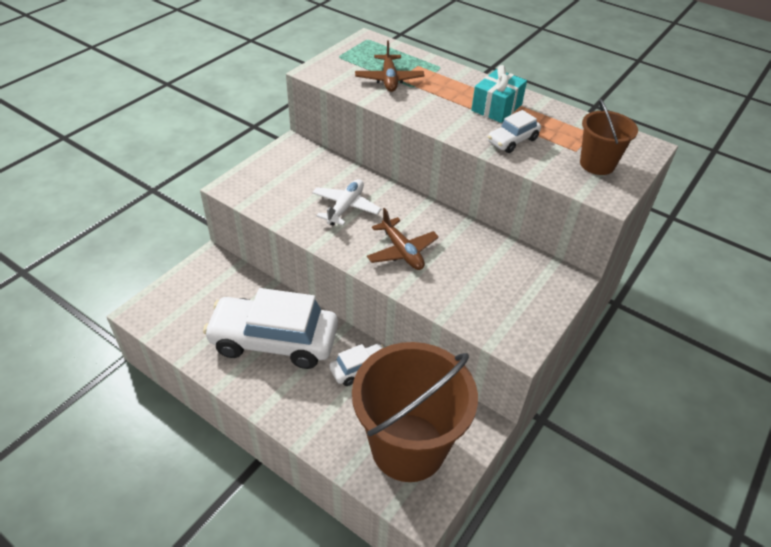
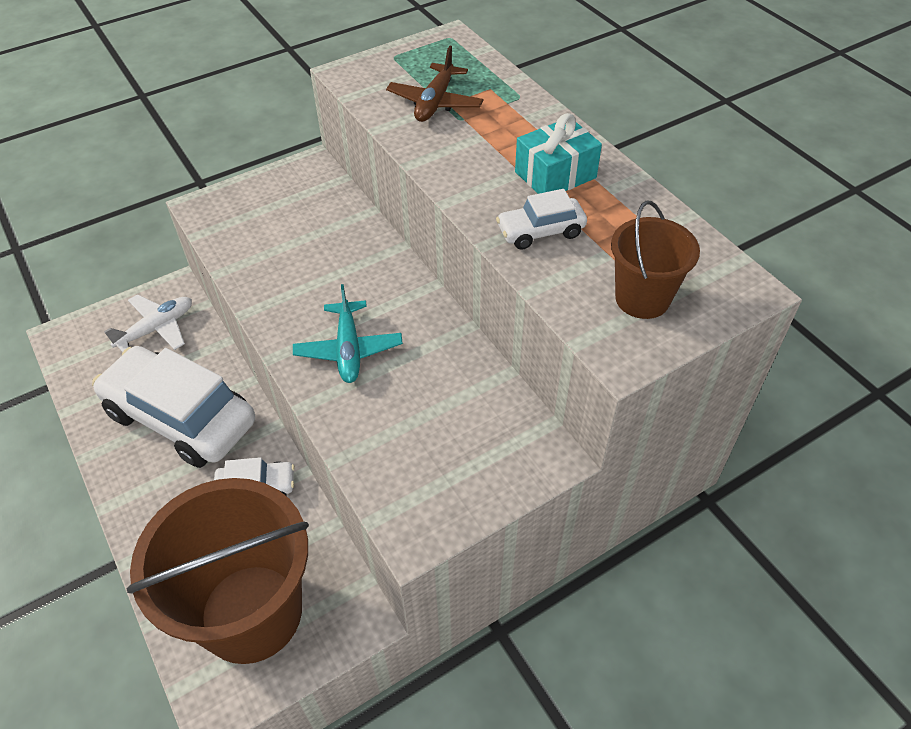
camera: 25 degrees right, 5 degrees up
(345, 207) = (318, 268): white plane -> white plane (156, 328)
(402, 251) = (348, 349): brown plane -> turquoise plane

